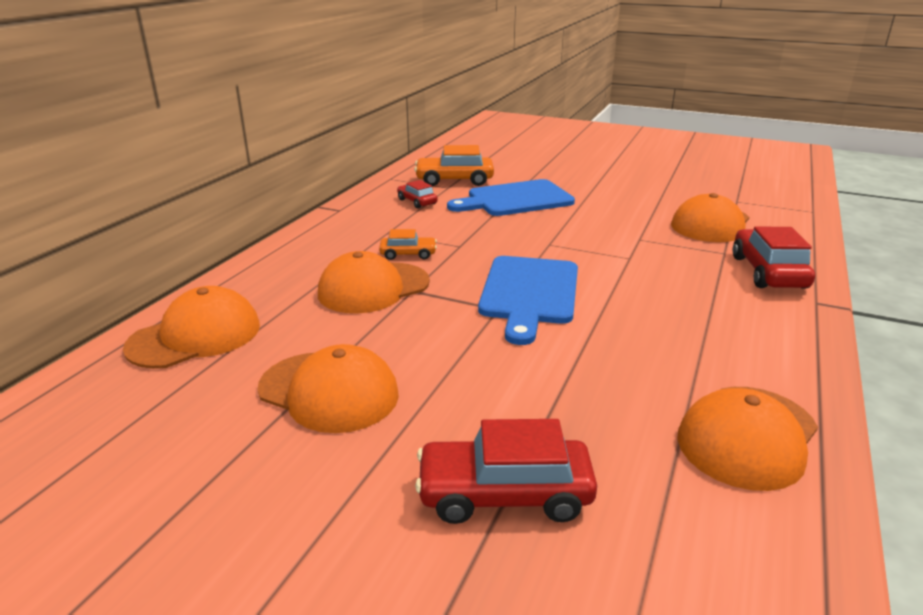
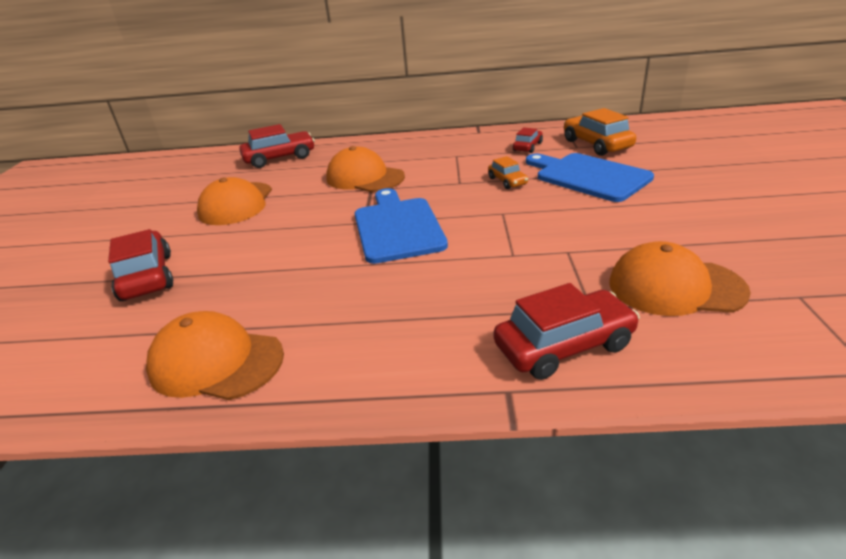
camera: 70 degrees right, 5 degrees up
(195, 336) = (280, 158): orange cap -> red car
(408, 254) = (426, 172): orange car -> orange car (507, 181)
(529, 293) = (397, 227): blue cutting board -> blue cutting board turned 90 degrees clockwise

